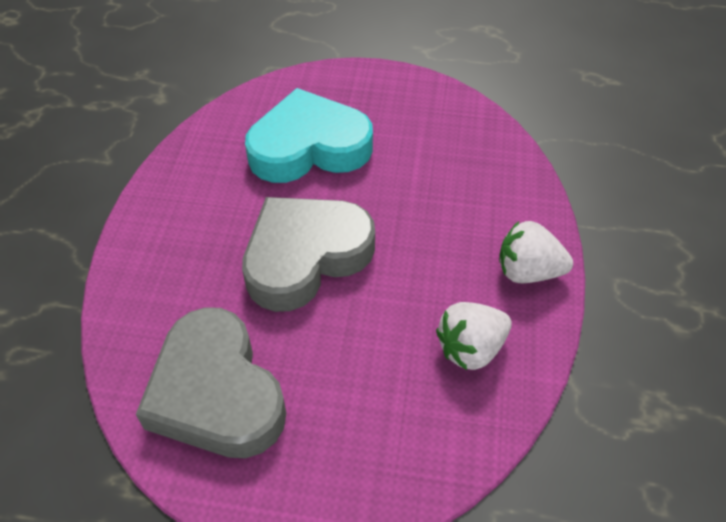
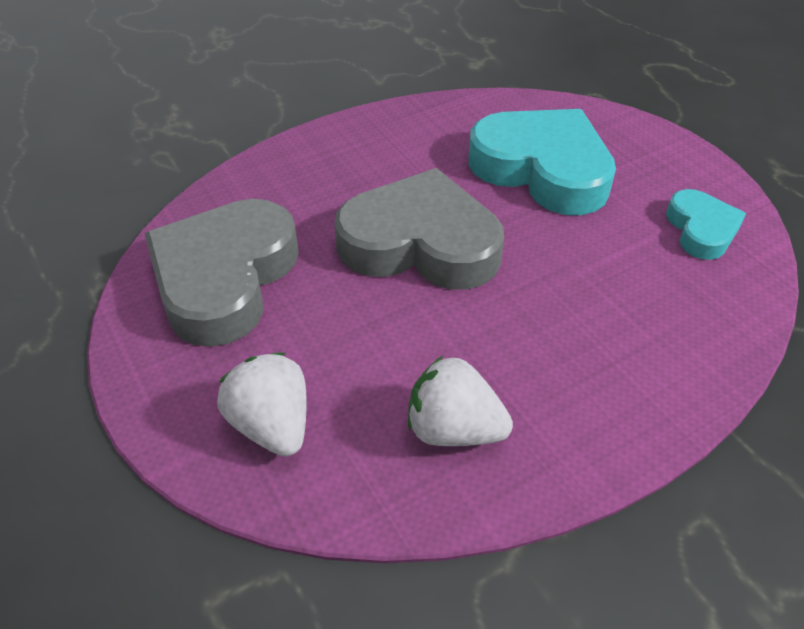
camera: 50 degrees right, 5 degrees down
(437, 120) = (701, 230): none -> turquoise heart
(528, 271) = (607, 420): white strawberry -> white strawberry (272, 425)

